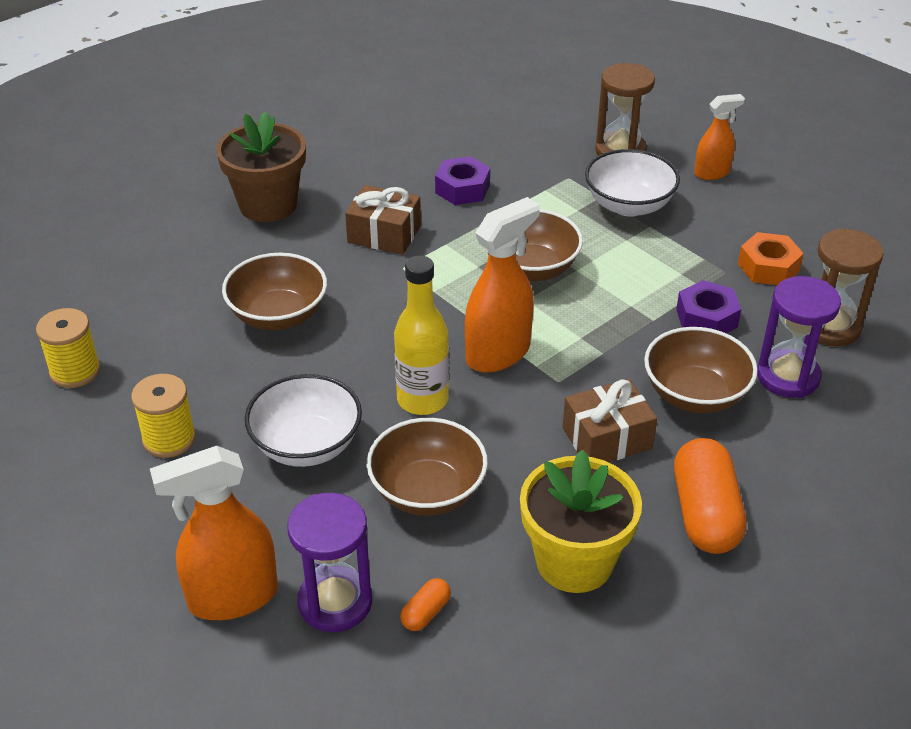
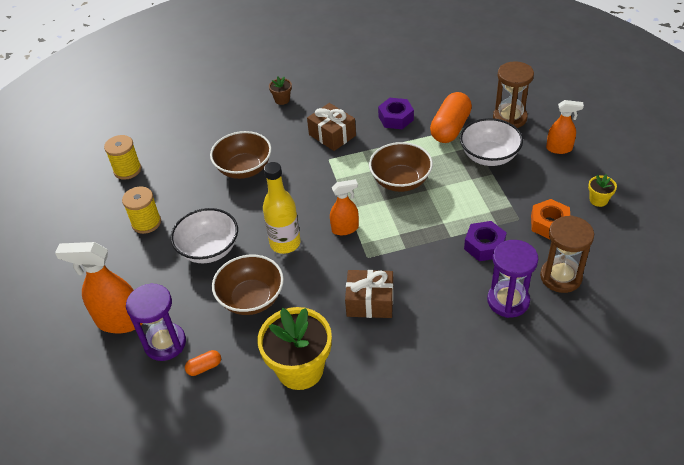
camera: 30 degrees right, 5 degrees up
(268, 205) = (282, 100): brown flower pot -> brown flower pot, size x0.44
(498, 353) = (345, 229): orange spray bottle -> orange spray bottle, size x0.59
(695, 394) = (441, 293): brown bowl -> none
(704, 513) = (393, 369): orange capsule -> orange capsule (450, 128)
(806, 222) = (598, 200): none -> yellow flower pot

